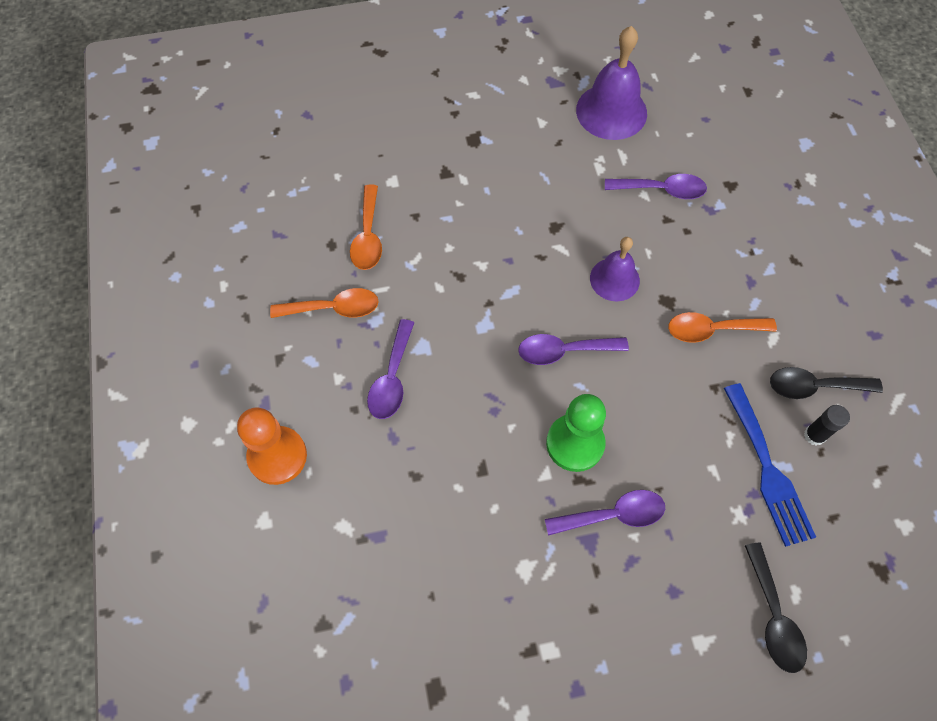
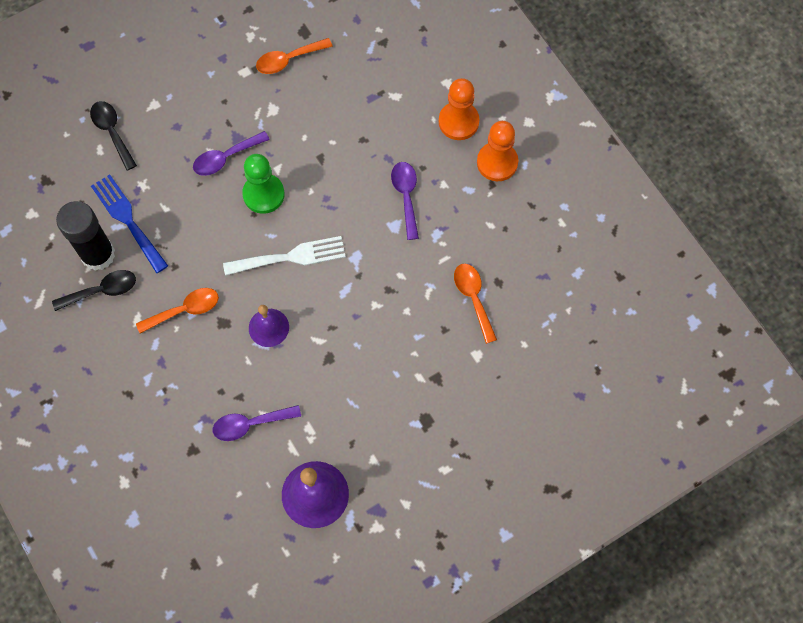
camera: 160 degrees right, 5 degrees up
(257, 383) = (497, 162): none -> orange pawn
(333, 308) = (471, 232): orange spoon -> orange spoon (288, 59)
(564, 351) = (290, 257): purple spoon -> white fork
(814, 435) = (98, 254): black glue stick -> black glue stick, size x2.18

